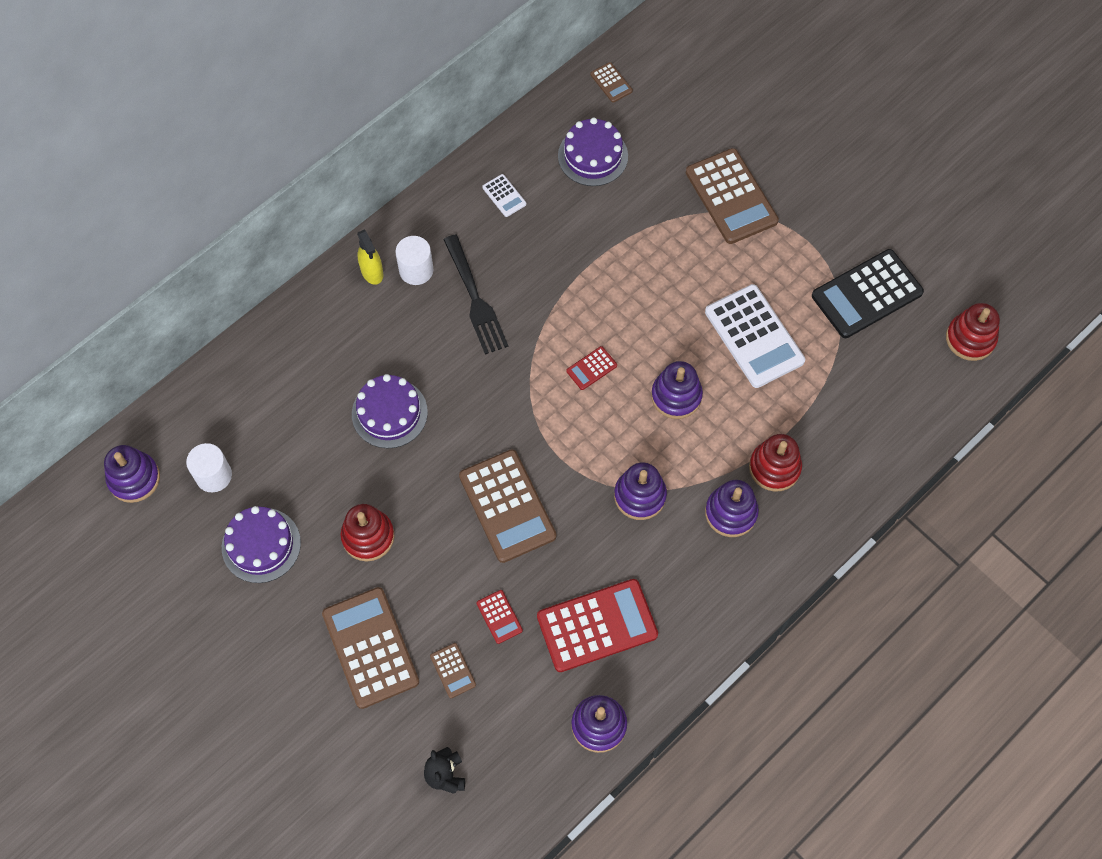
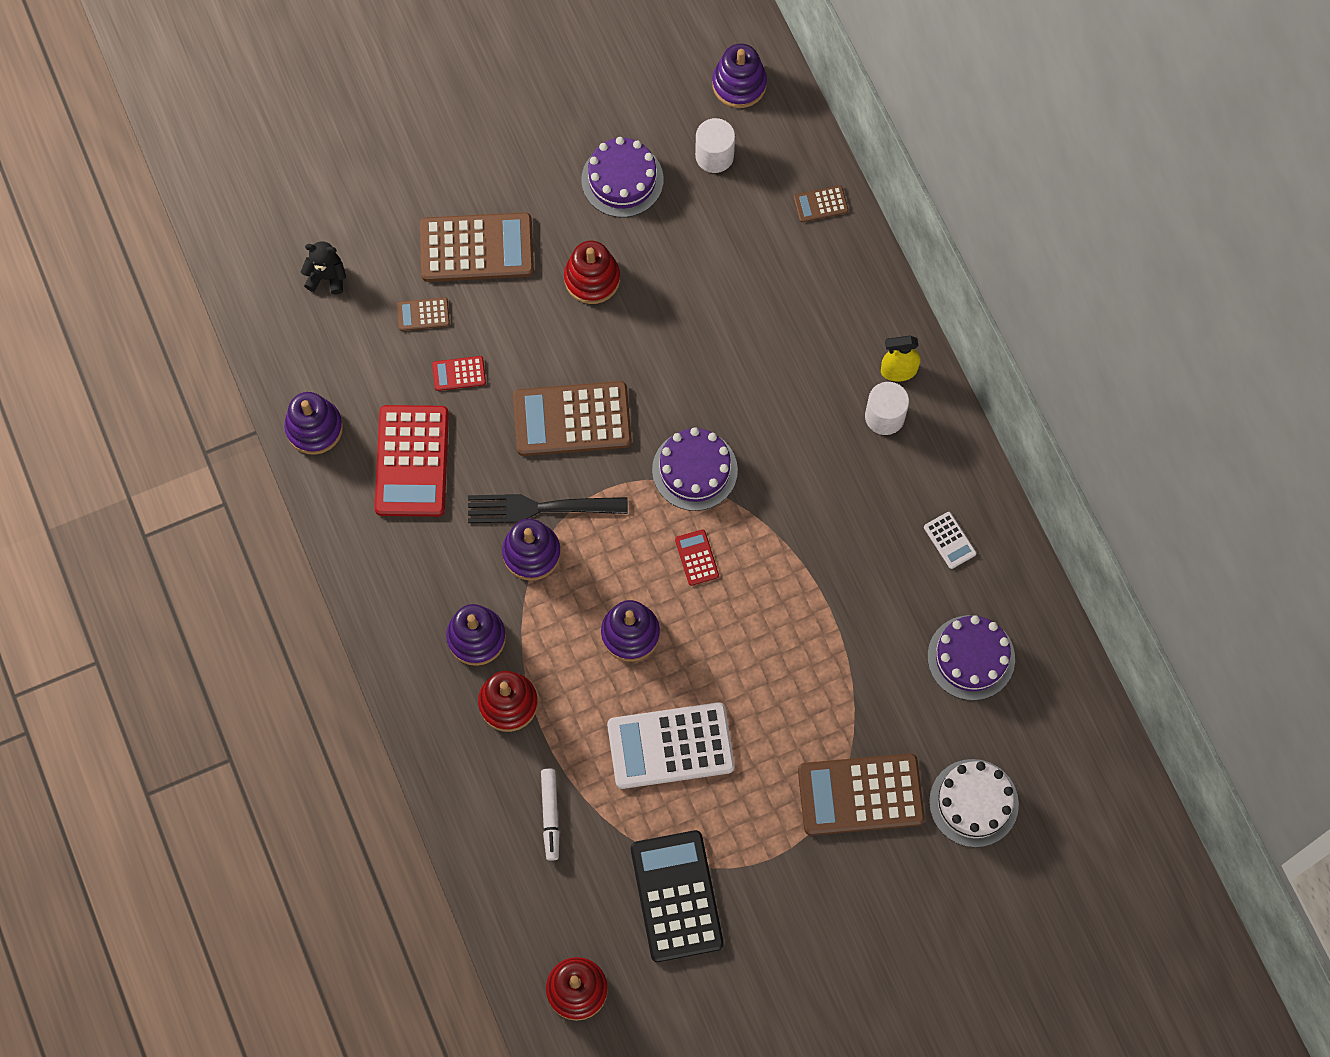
camera: 110 degrees right, 5 degrees up
(389, 413) = (721, 338): purple cake -> purple cake (694, 470)
(475, 299) = (826, 466): black fork -> black fork (540, 508)
(504, 196) = (949, 540): white calculator -> white calculator turned 105 degrees counterclockwise
(611, 83) = (1069, 717): brown calculator -> brown calculator (820, 204)
(703, 124) = (973, 803): none -> white cake
(849, 404) = (550, 815): none -> white marker

